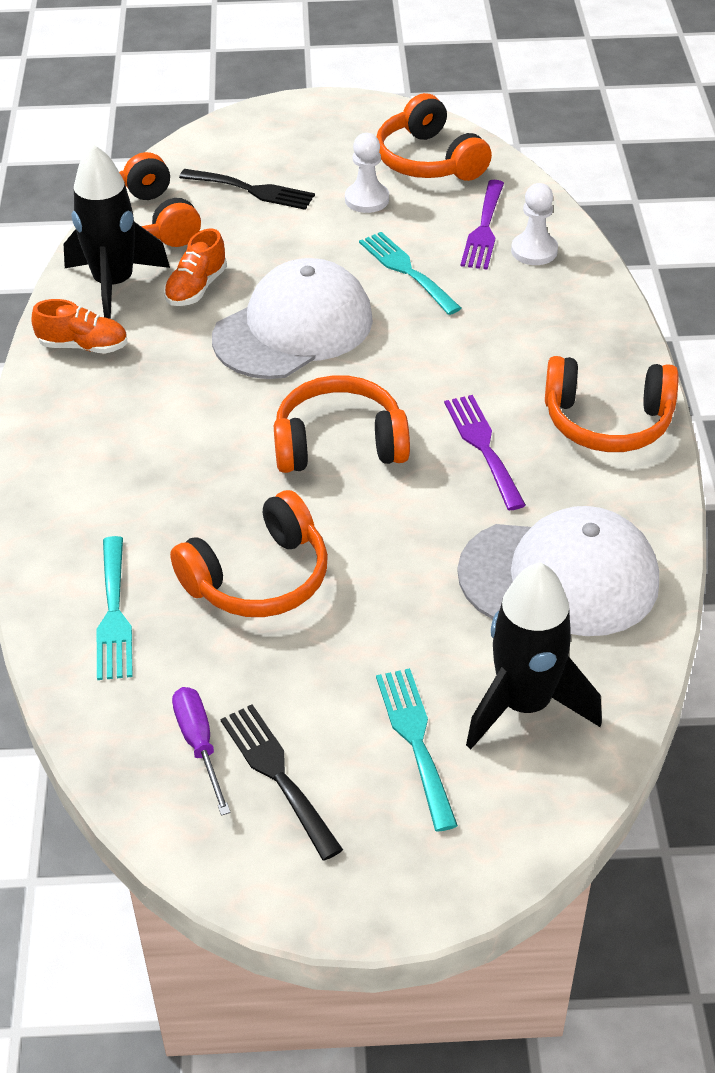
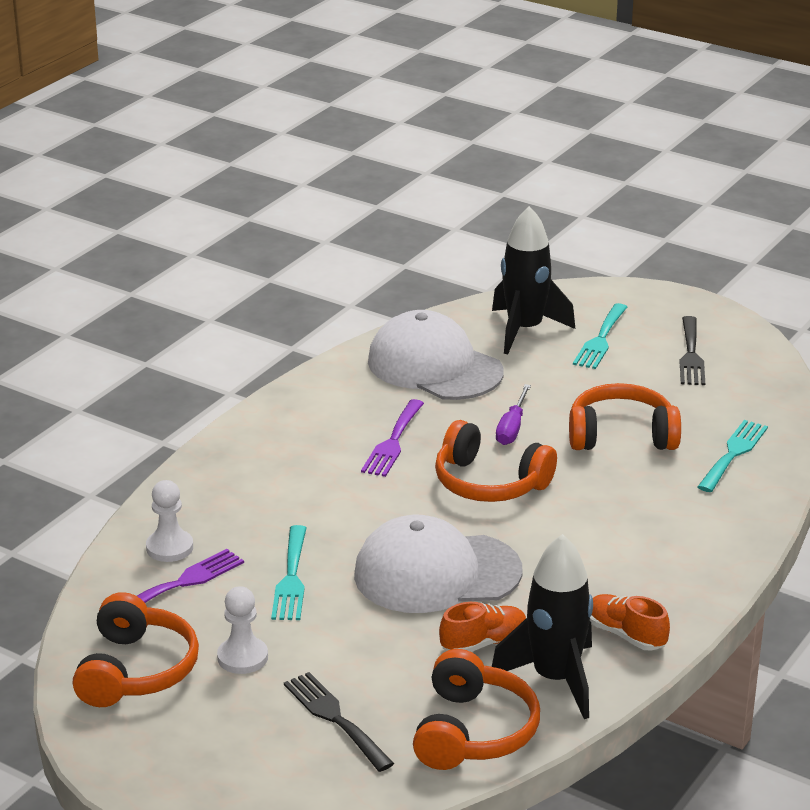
camera: 145 degrees left, 15 degrees down
(199, 744) = (726, 381): purple screwdriver -> purple screwdriver (512, 428)
(607, 421) = (291, 422): orange headphones -> none

